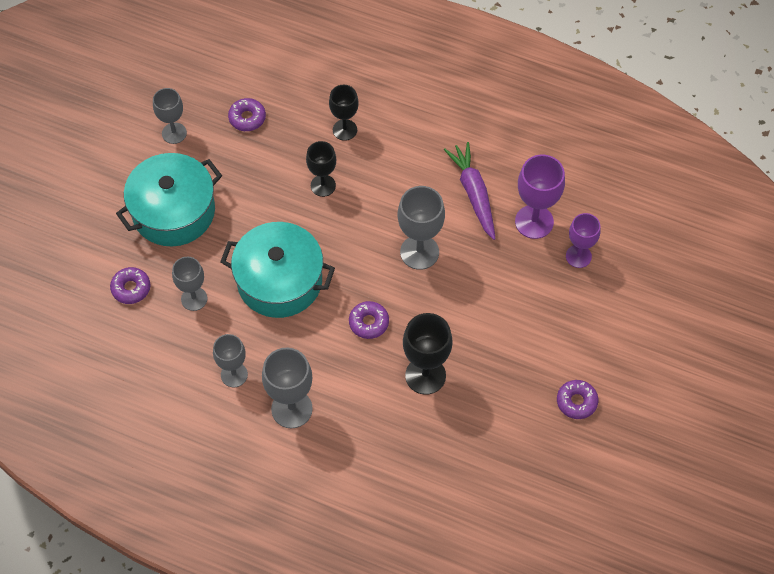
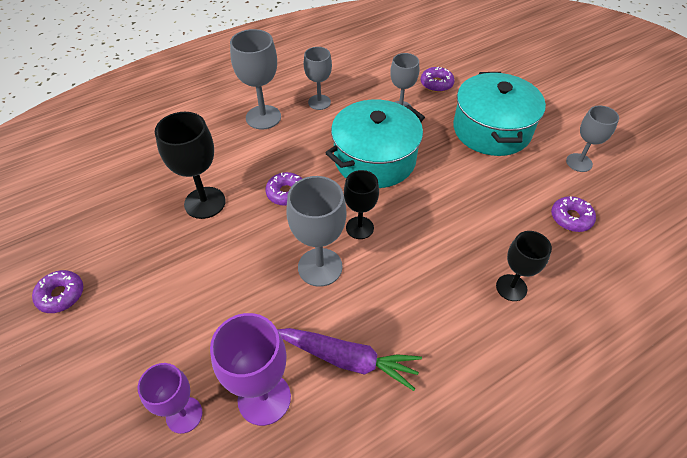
camera: 125 degrees right, 10 degrees down
(323, 185) = (452, 234): black goblet -> black goblet (359, 228)

